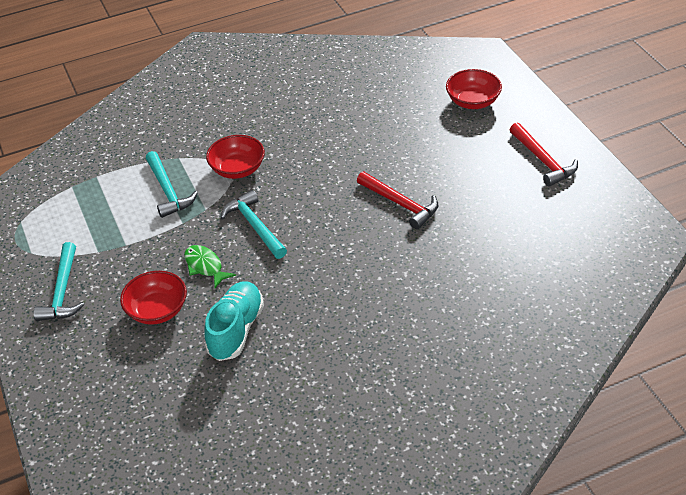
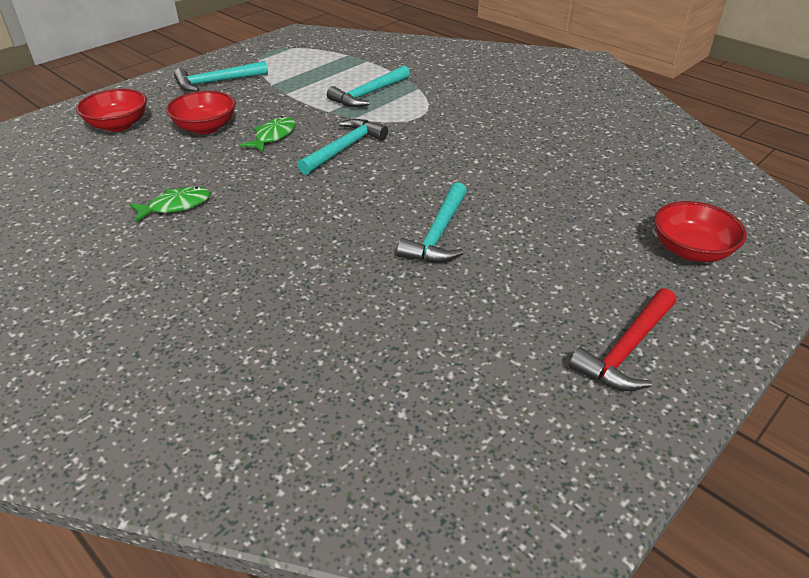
camera: 65 degrees right, 5 degrees down
(236, 330) = (188, 173): turquoise shoe -> none
(237, 169) = (424, 120): red bowl -> red bowl (118, 125)
(284, 342) = (176, 206): none -> green fish
(401, 204) = (438, 234): red hammer -> turquoise hammer

